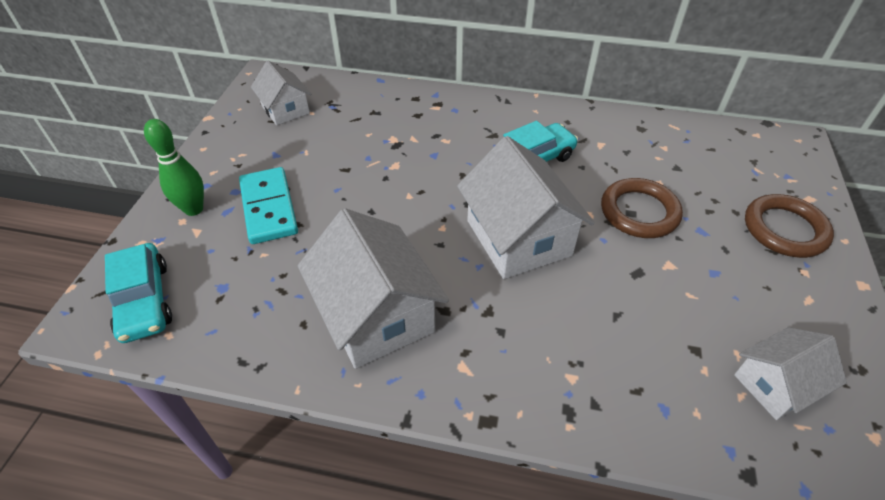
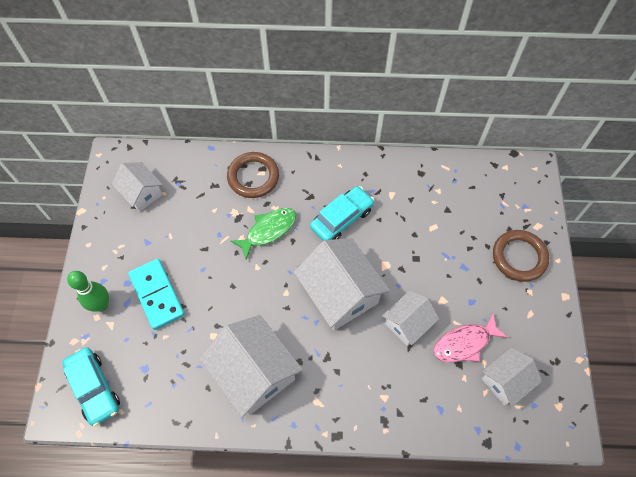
camera: 10 degrees left, 15 degrees up
(432, 161) = (268, 230): none -> green fish
(615, 285) = (407, 323): none -> white house
(639, 212) = (421, 257): brown ring -> brown ring (253, 177)
(704, 323) = (464, 343): none -> pink fish

